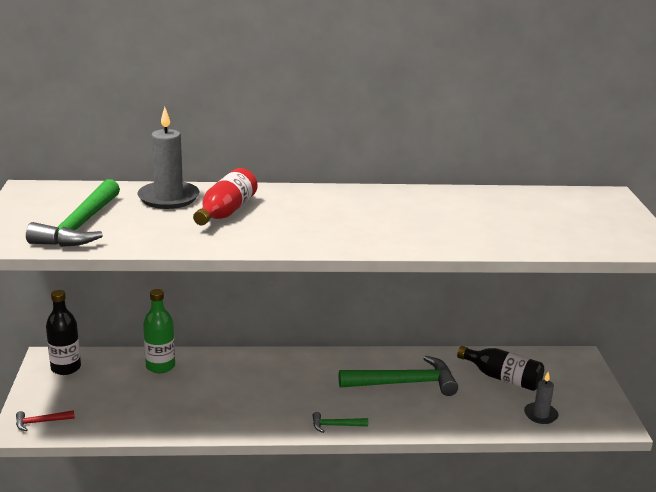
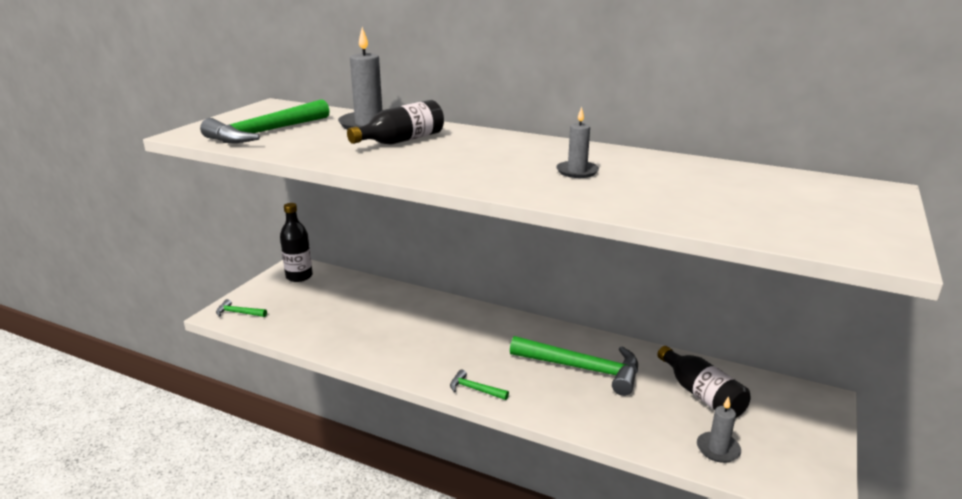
camera: 30 degrees right, 0 degrees up
(41, 422) = (238, 313): red hammer -> green hammer
(160, 366) = (371, 293): green bottle -> none
(226, 212) = (401, 140): red bottle -> black bottle
(407, 218) = (577, 171): none -> grey candle

